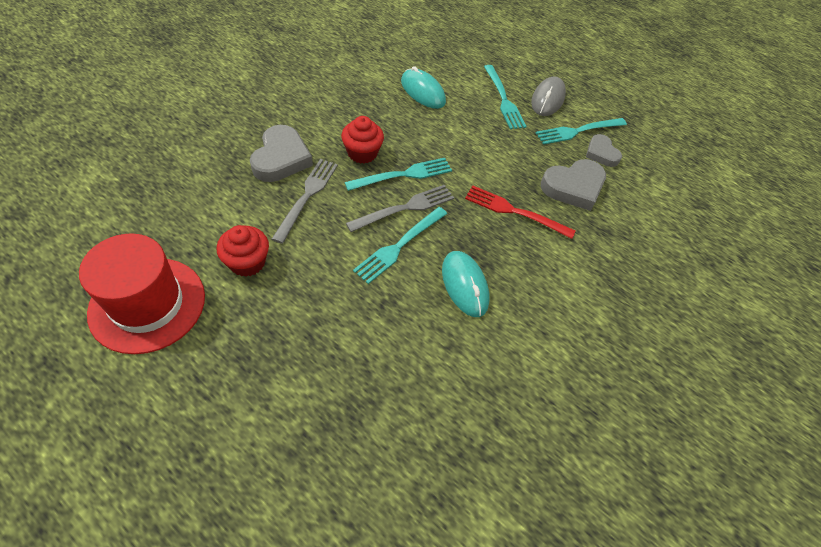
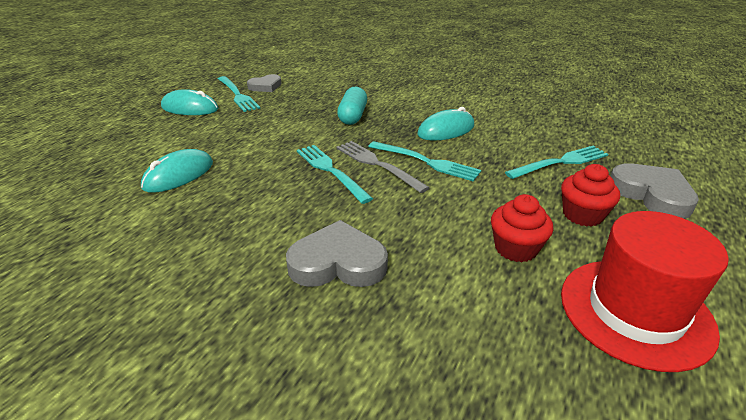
camera: 95 degrees left, 20 degrees down
(307, 196) = (393, 227): grey fork -> none
(362, 153) = (305, 201): red cupcake -> red cupcake (582, 215)
(504, 100) = (192, 128): turquoise fork -> turquoise fork (561, 162)
(514, 211) = (353, 116): red fork -> turquoise capsule
(547, 99) = (190, 108): grey mouse -> turquoise mouse
(573, 187) = (312, 95): grey heart -> grey heart (652, 195)

